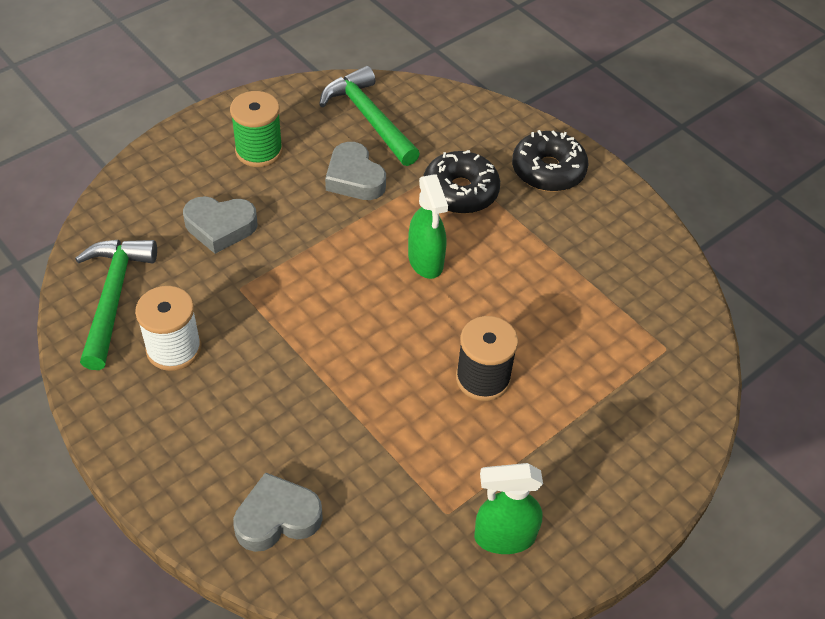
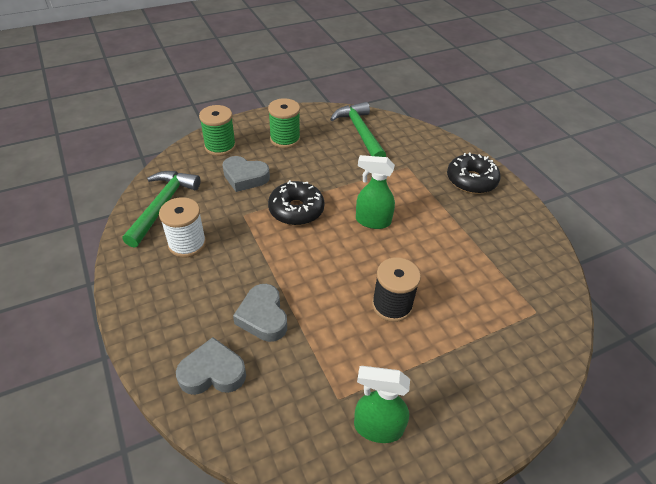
camera: 15 degrees right, 5 degrees down
(163, 182) = (220, 146): none -> green spool
(354, 178) = (340, 164): grey heart -> grey heart (263, 317)
(425, 261) = (372, 221): green spray bottle -> green spray bottle turned 105 degrees clockwise
(460, 191) = (407, 183): black donut -> black donut (296, 210)

